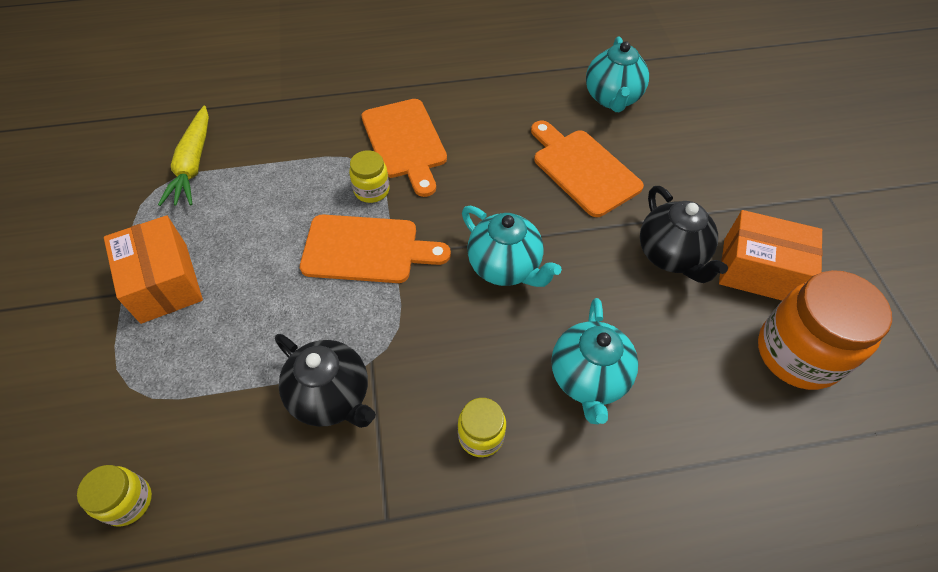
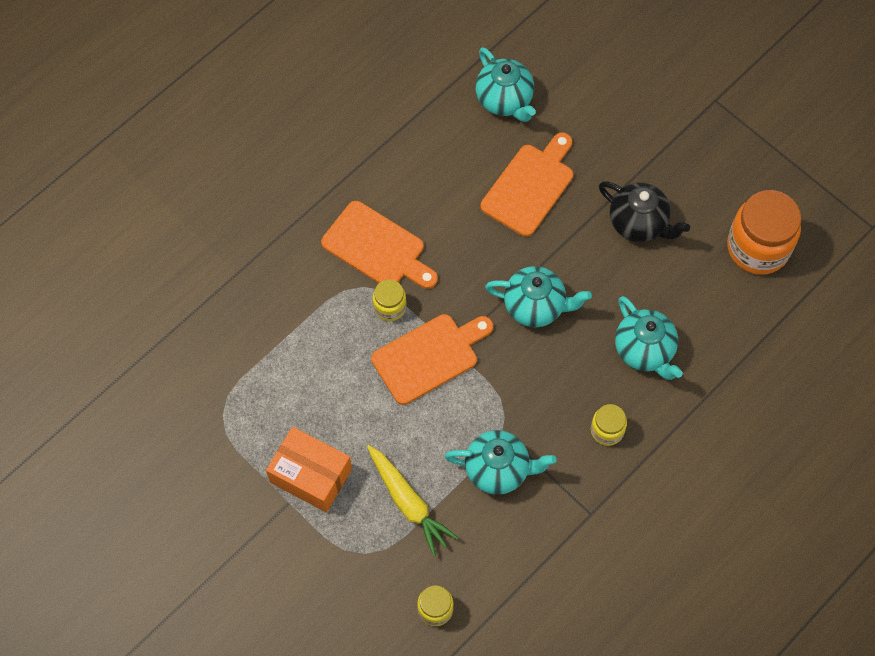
camera: 35 degrees left, 10 degrees up
(193, 164) = (230, 375): yellow carrot -> yellow carrot (408, 502)
(332, 397) = (498, 470): black teapot -> turquoise teapot
(583, 169) = (530, 186): orange cutting board -> orange cutting board turned 105 degrees clockwise
(759, 270) = (702, 198): orange box -> none

